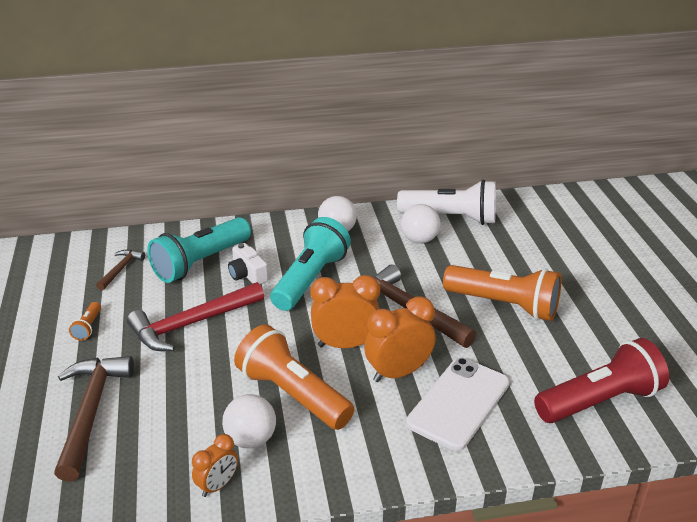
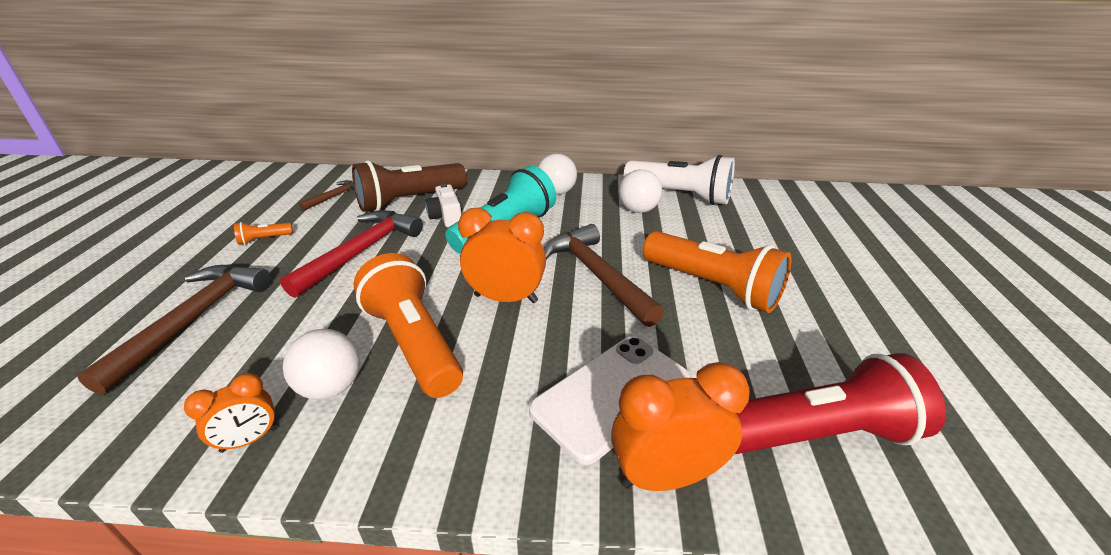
camera: 15 degrees right, 0 degrees up
(88, 327) = (264, 239): orange flashlight -> orange flashlight turned 45 degrees clockwise
(192, 324) = (361, 252): red hammer -> red hammer turned 135 degrees clockwise
(200, 262) = (409, 201): turquoise flashlight -> brown flashlight
(398, 372) = (551, 341): orange clock -> orange clock (666, 476)

